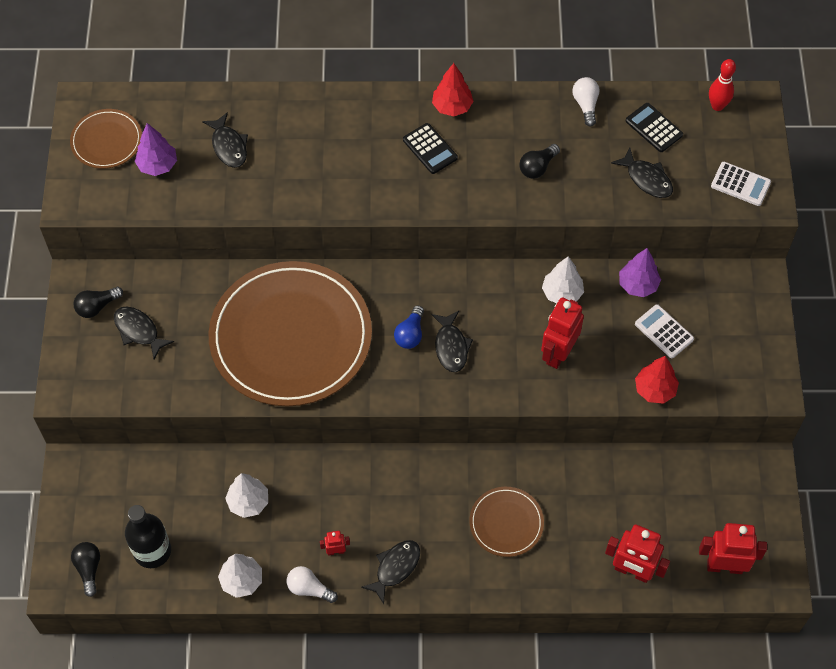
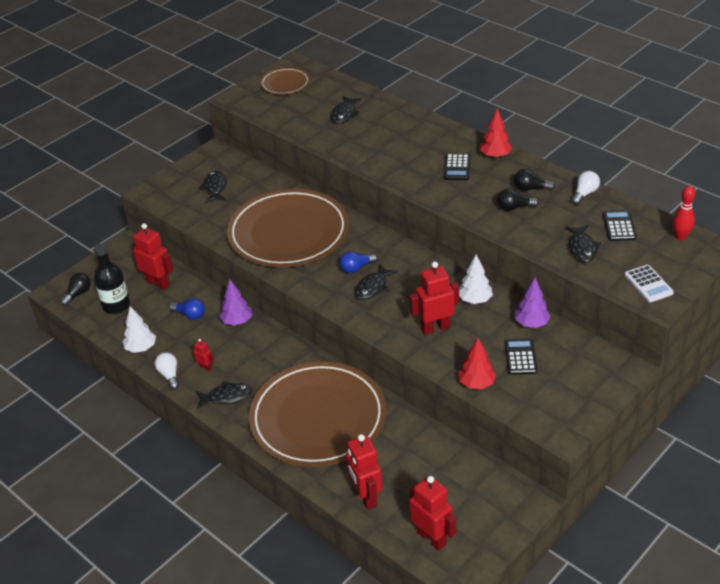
camera: 45 degrees right, 20 degrees down
(97, 307) = (209, 167): black light bulb -> black light bulb (530, 188)
(158, 165) = (297, 104): purple tree -> purple tree (237, 321)
(166, 489) = (158, 283): none -> red robot
(248, 502) = (190, 315): white tree -> blue light bulb
(506, 523) = (318, 417): brown plate -> brown plate, size x2.22
(664, 331) = (520, 357): white calculator -> black calculator

